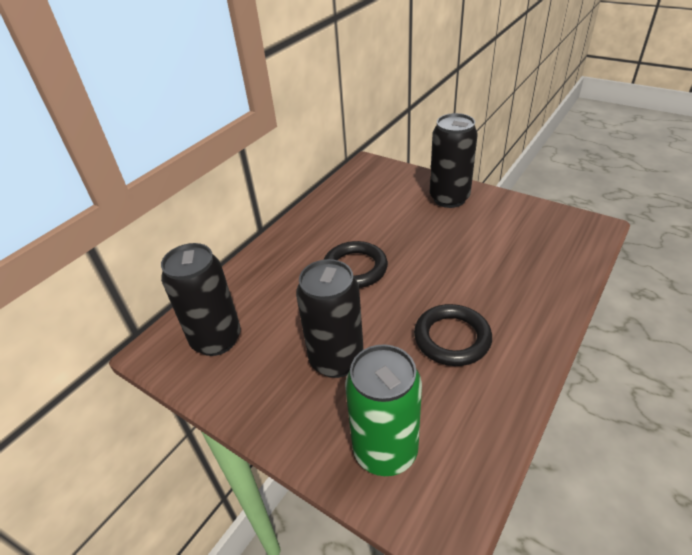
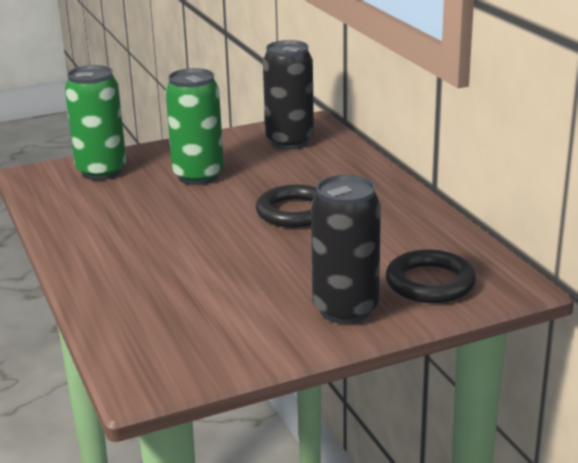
camera: 120 degrees right, 15 degrees down
(336, 360) = (198, 176): black can -> green can
(452, 338) = (142, 224): black ring -> black ring (430, 283)

